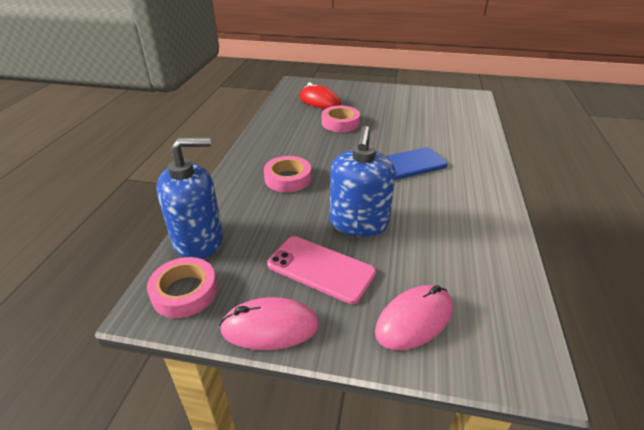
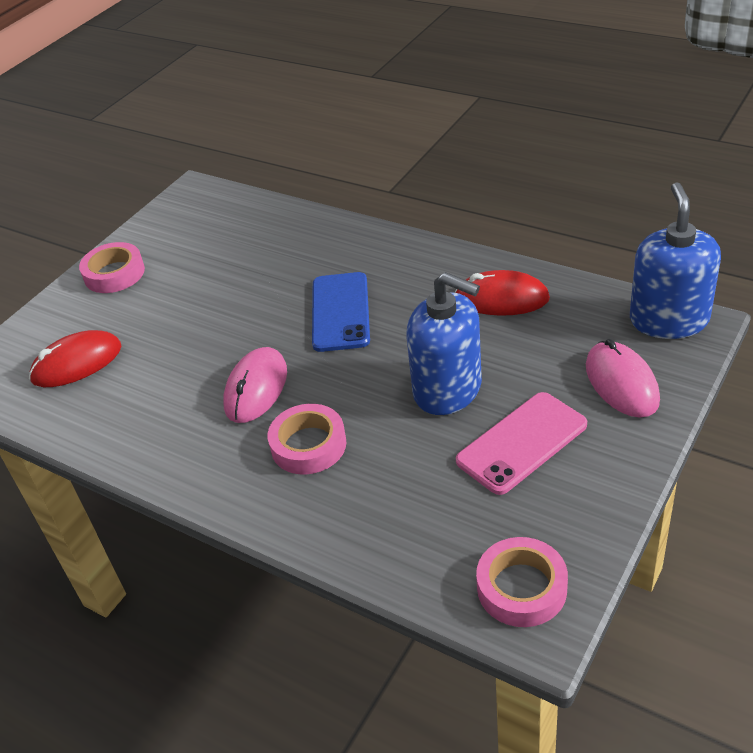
camera: 65 degrees left, 5 degrees up
(198, 240) = (417, 568): blue soap dispenser -> blue soap dispenser (669, 320)
(270, 327) = (603, 504): pink mouse -> pink mouse (256, 388)
(340, 123) = (176, 353): pink tape -> pink tape (114, 273)
(470, 231) = (501, 299): none -> red mouse

